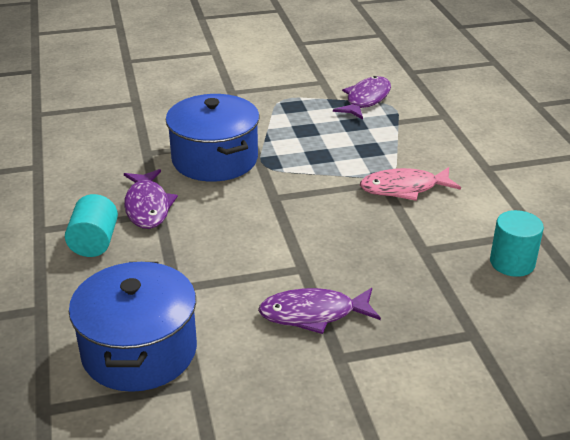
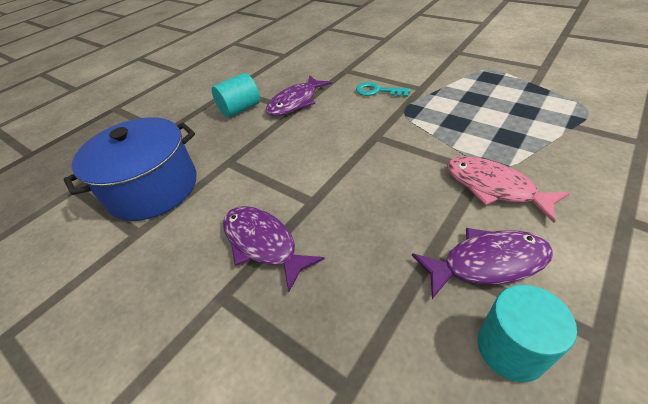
camera: 55 degrees right, 10 degrees up
(215, 159) = (378, 91): blue pot -> turquoise key
(366, 99) = (567, 95): purple fish -> purple fish (487, 263)

